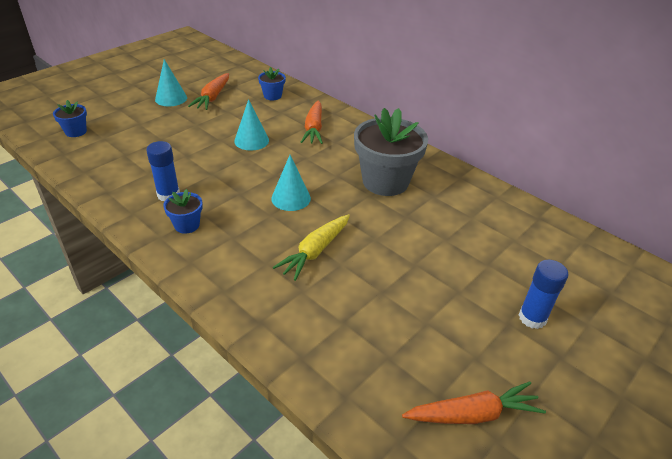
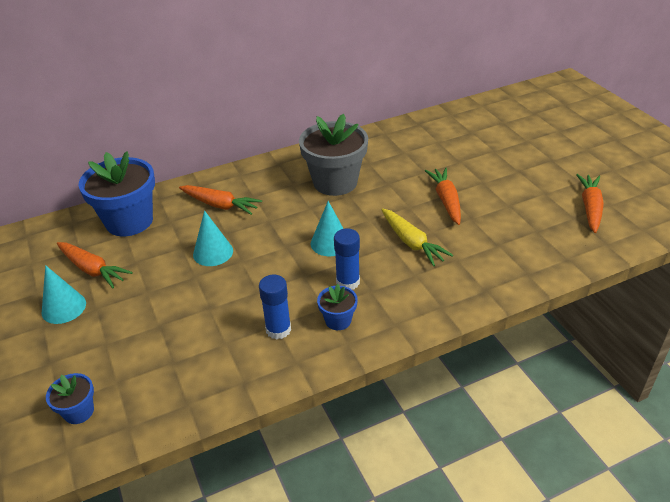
camera: 65 degrees left, 0 degrees up
(272, 96) = (129, 221): blue flower pot -> blue flower pot, size x2.13
(402, 265) = (446, 201): none -> orange carrot
(532, 318) = (516, 159): blue glue stick -> blue glue stick (348, 282)

